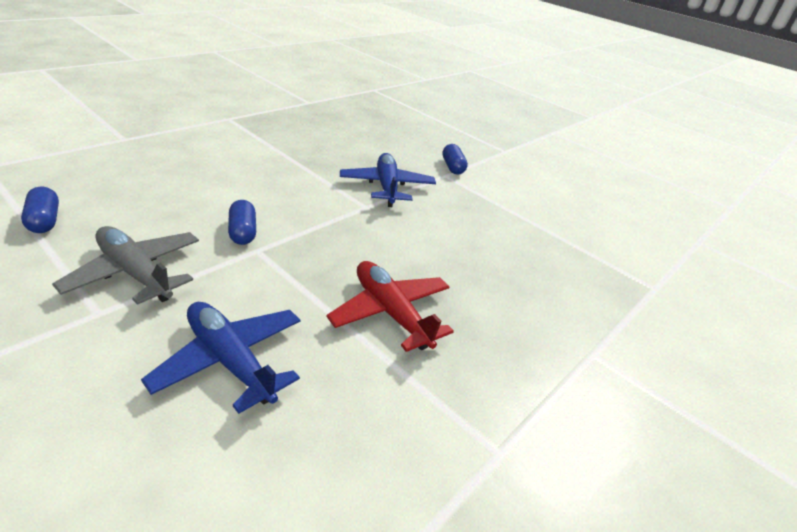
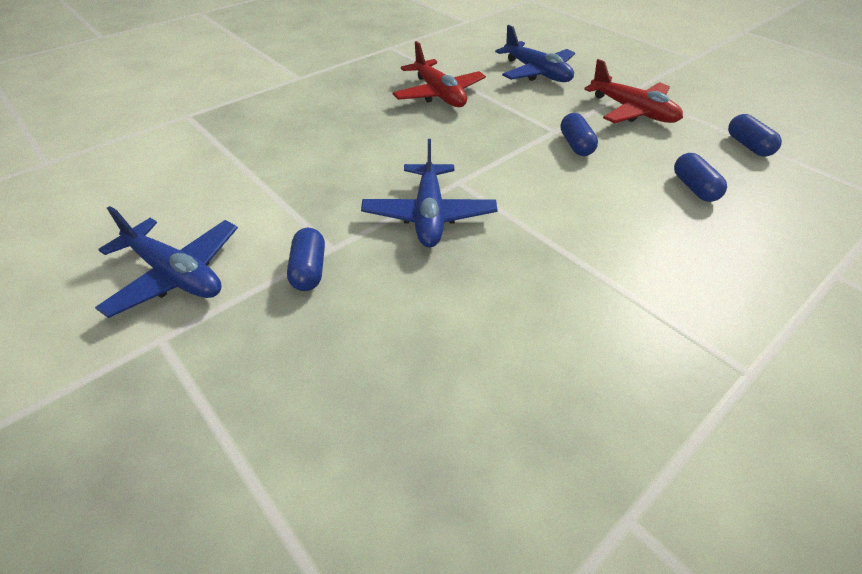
camera: 170 degrees left, 10 degrees up
(135, 273) = (632, 111): grey plane -> red plane
(160, 188) = (694, 188): none -> blue capsule
(523, 171) = (175, 274): none -> blue plane

